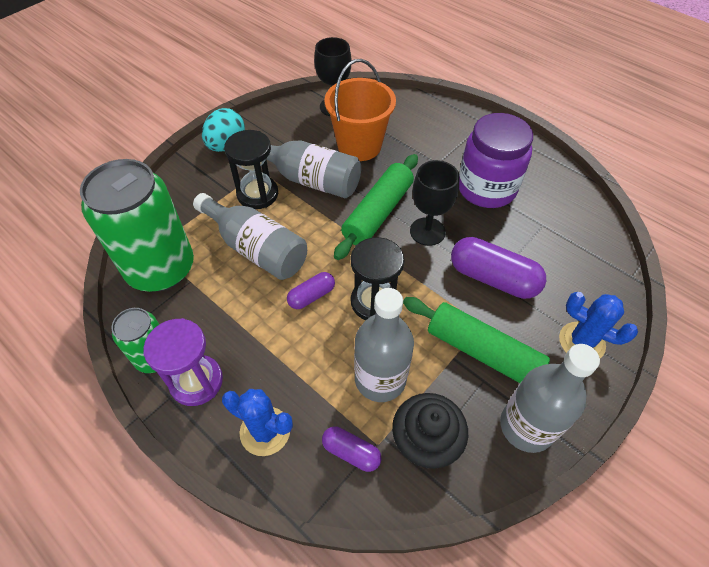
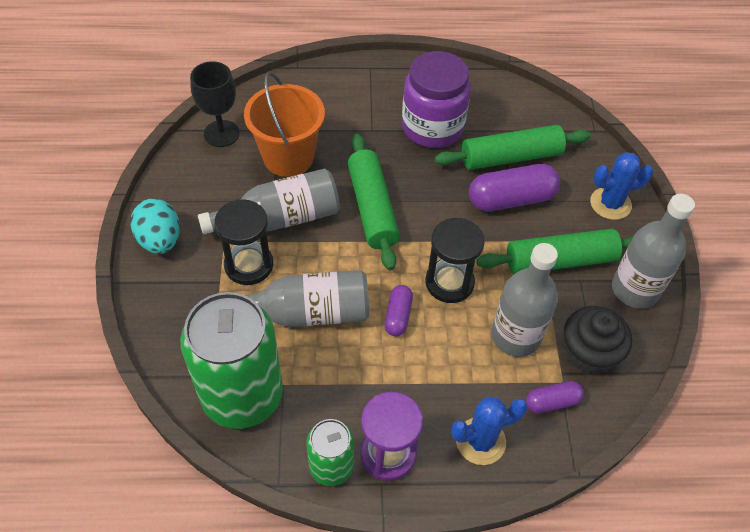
camera: 45 degrees left, 0 degrees up
(427, 231) = (427, 196): black goblet -> none
(528, 248) = (511, 157): none -> green rolling pin

